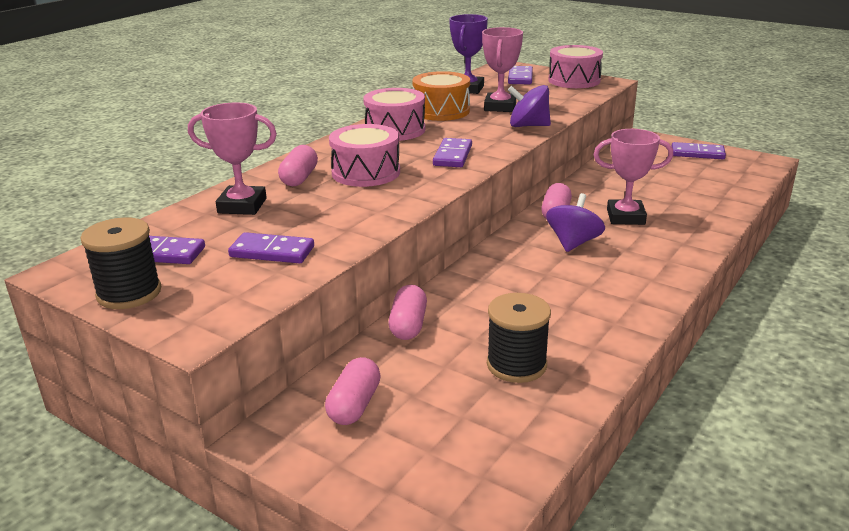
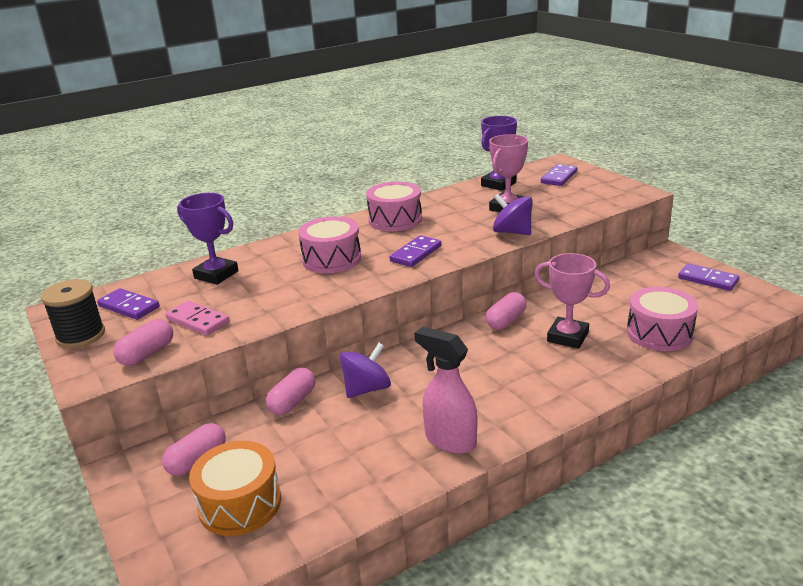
camera: 25 degrees right, 0 degrees up
(242, 206) = (216, 275): pink trophy -> purple trophy
(272, 252) = (197, 321): purple domino -> pink domino
(299, 178) = (278, 256): pink capsule -> pink capsule (147, 354)
(441, 111) = (452, 205): orange drum -> orange drum (240, 504)
(516, 365) = (342, 459): black spool -> none
(573, 243) = (494, 354): purple spinning top -> purple spinning top (367, 389)
(574, 80) = (607, 186): pink drum -> pink drum (659, 333)
(605, 323) = (449, 440): none -> pink spray bottle

